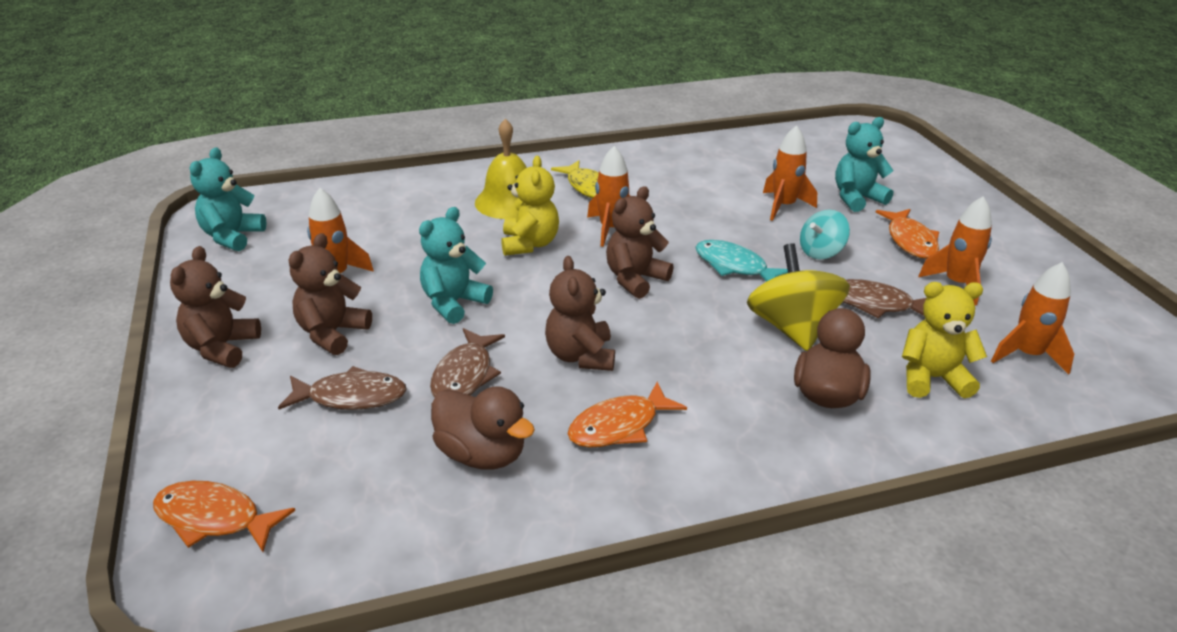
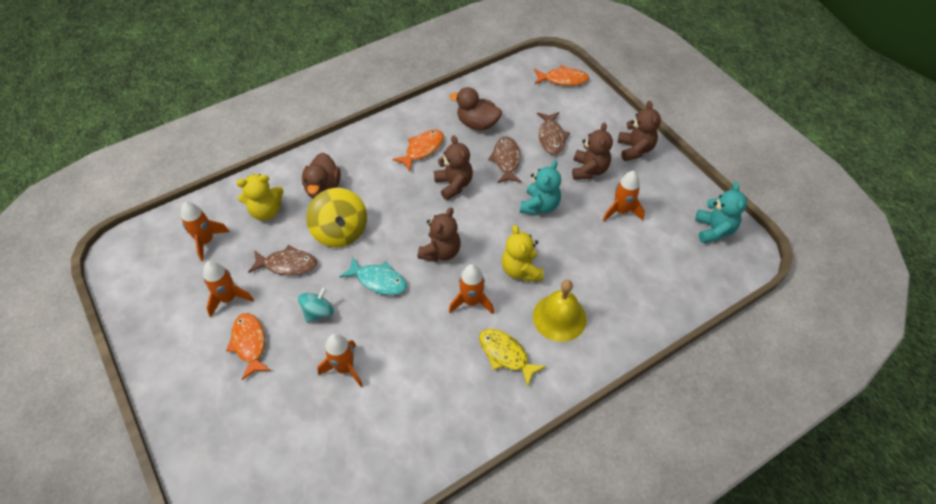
camera: 165 degrees right, 20 degrees up
(351, 397) = (551, 137): brown fish -> brown fish turned 75 degrees counterclockwise
(857, 198) = (282, 398): turquoise teddy bear -> none

